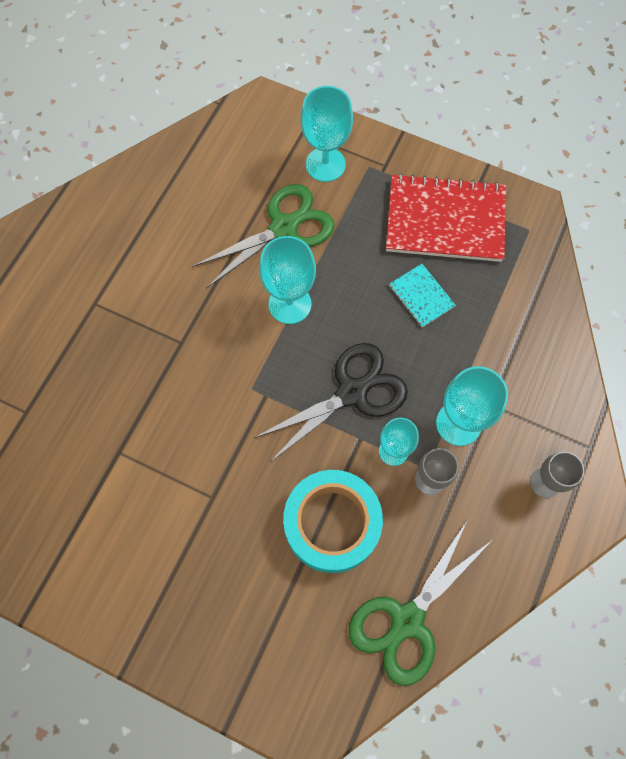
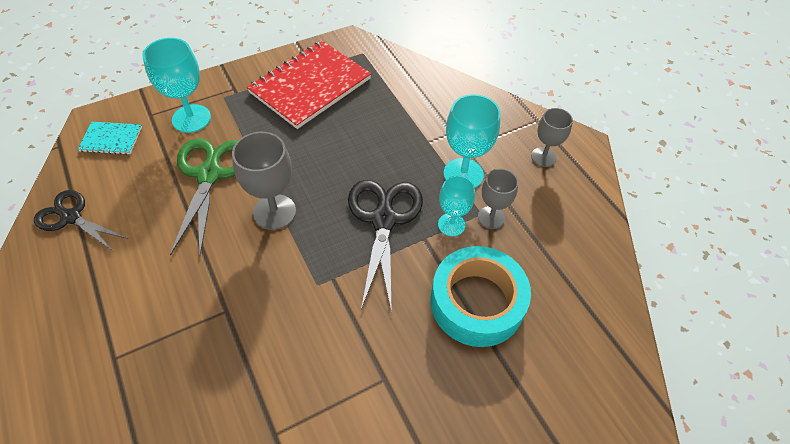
camera: 55 degrees left, 15 degrees down
(170, 173) = (71, 217): none -> black scissors
(290, 304) = (274, 212): turquoise goblet -> grey goblet
(407, 620) = (589, 302): green scissors -> none
(421, 296) = (351, 133): turquoise notebook -> turquoise notebook (111, 139)

